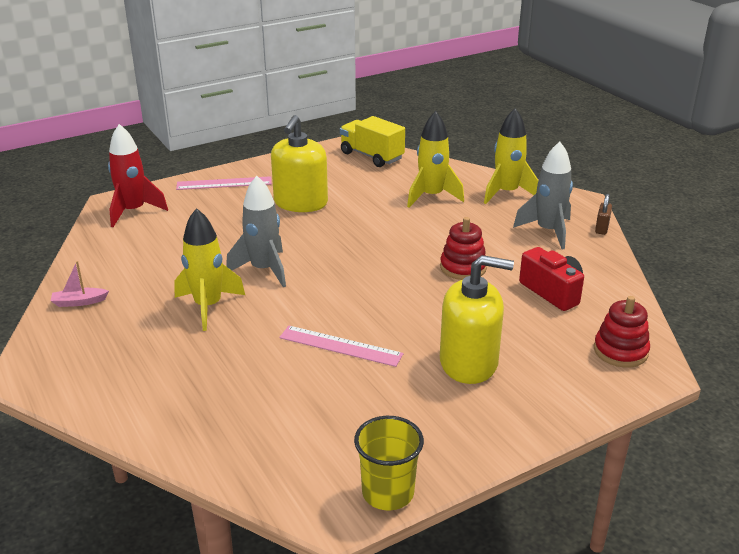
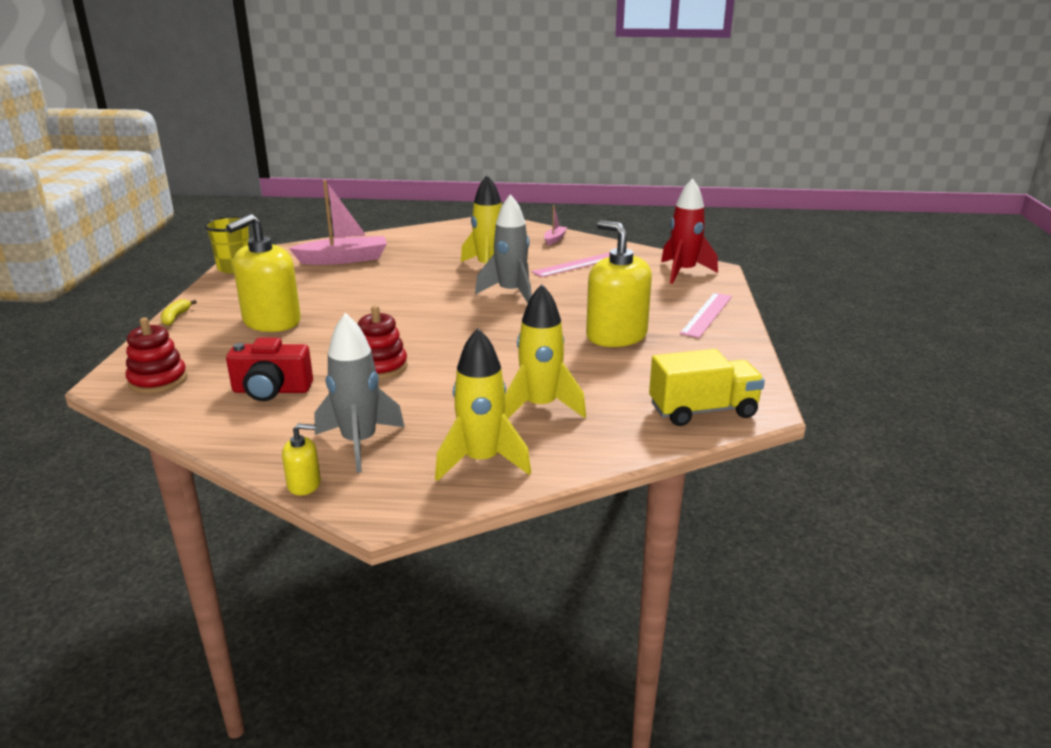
camera: 125 degrees right, 5 degrees down
(272, 417) = (344, 259): none -> pink boat
(340, 346) = (370, 291): pink ruler -> pink ruler (576, 265)
(540, 431) = (175, 317): none -> yellow banana
(601, 228) = (304, 484): brown padlock -> yellow soap dispenser

